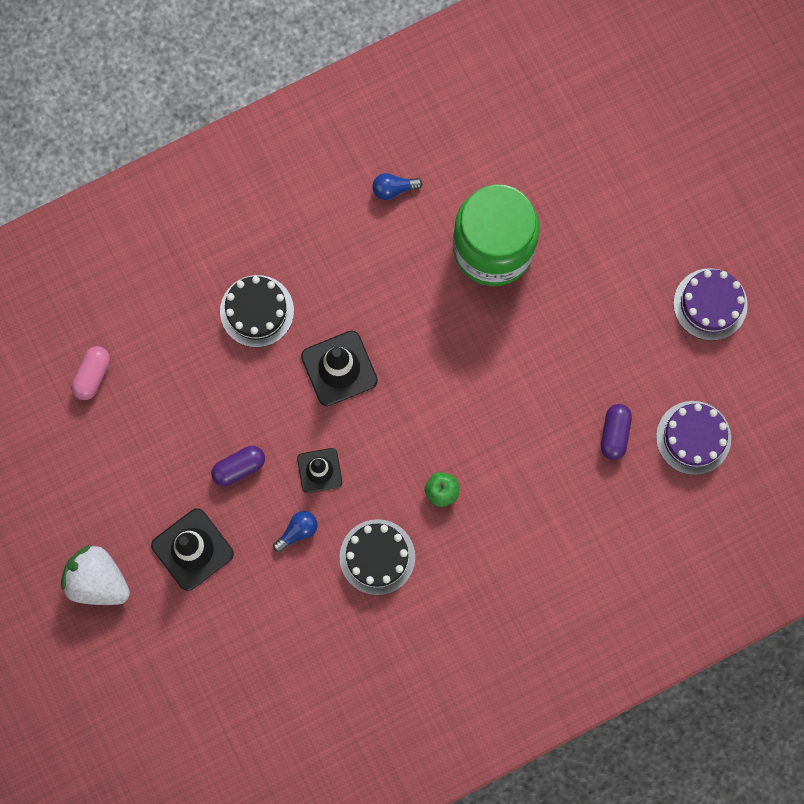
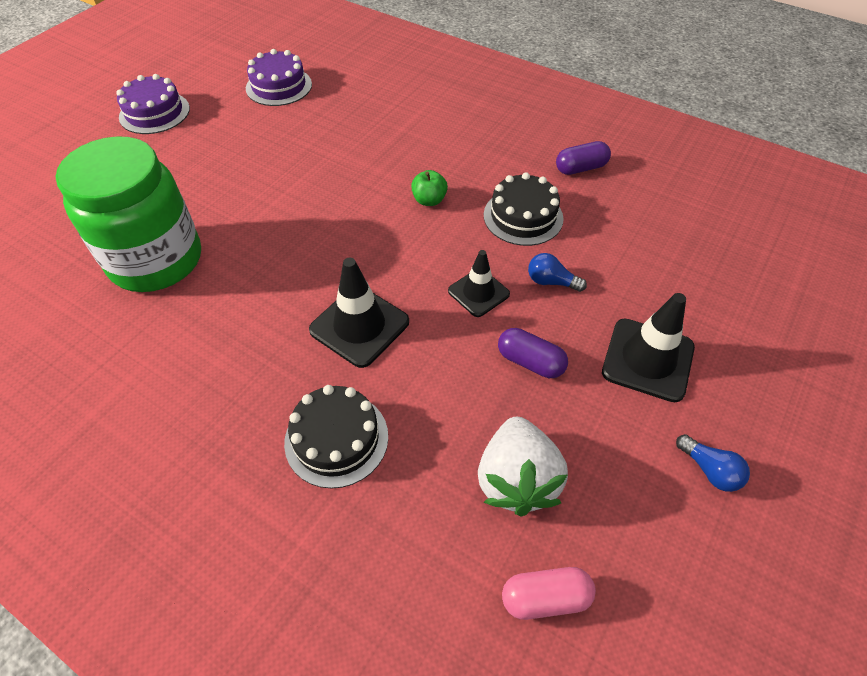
camera: 120 degrees left, 25 degrees down
(98, 580) = (766, 433): white strawberry -> white strawberry (516, 480)
(393, 189) = (111, 374): blue light bulb -> blue light bulb (709, 470)
(614, 434) = (303, 123): purple capsule -> purple capsule (580, 168)

